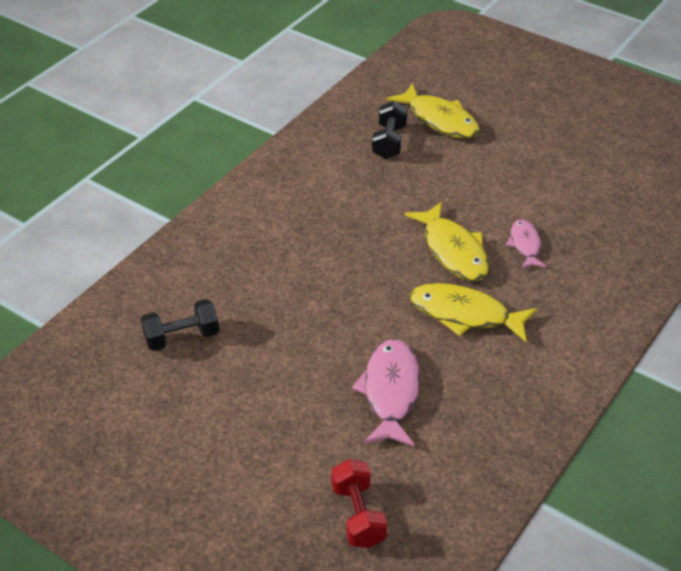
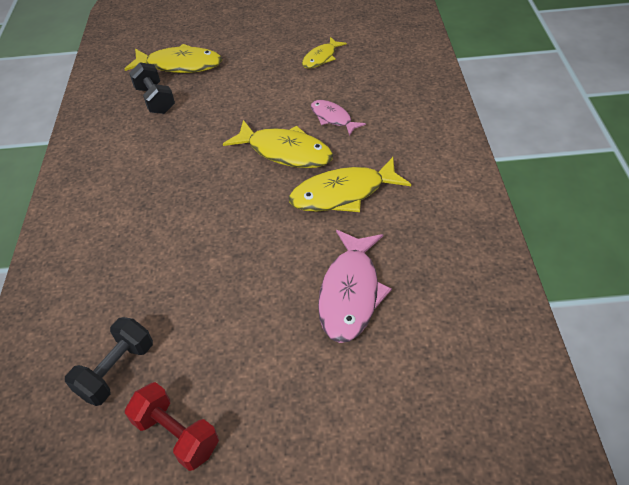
camera: 35 degrees left, 5 degrees up
(358, 515) = (435, 423): red dumbbell -> red dumbbell (177, 434)
(390, 392) = (350, 293): pink fish -> pink fish turned 135 degrees counterclockwise
(575, 181) = (321, 58): none -> yellow fish

